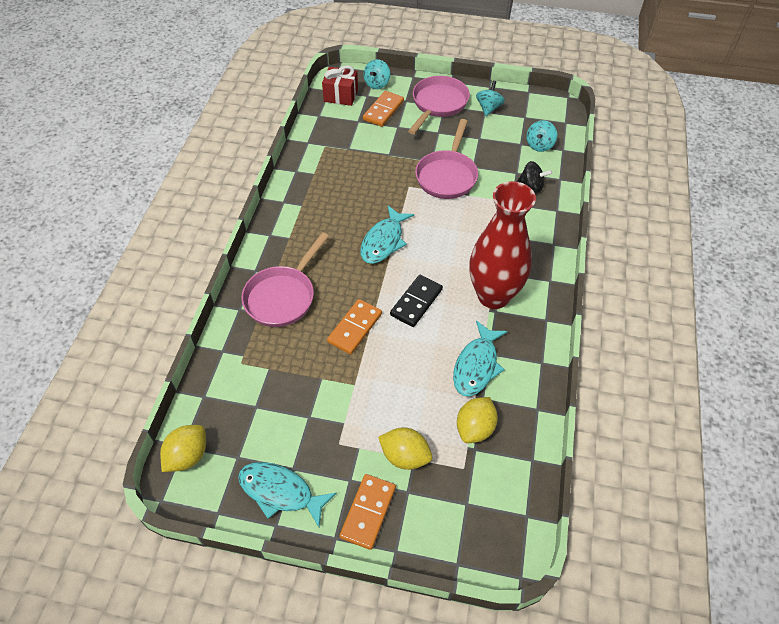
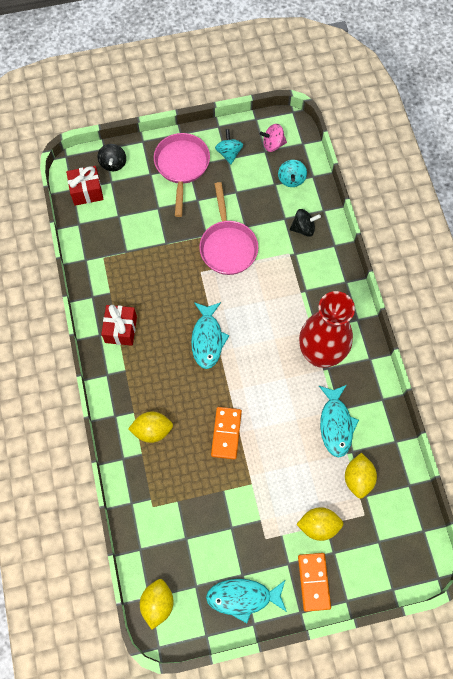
camera: 25 degrees left, 15 degrees up
(283, 296) = (152, 430): pink pan -> yellow lemon
(305, 204) = (121, 329): none -> red gift
(377, 84) = (113, 163): turquoise spinning top -> black spinning top
(383, 110) = (135, 194): orange domino -> none
(416, 302) = (263, 387): black domino -> none
(535, 114) = (273, 144): none -> pink spinning top

